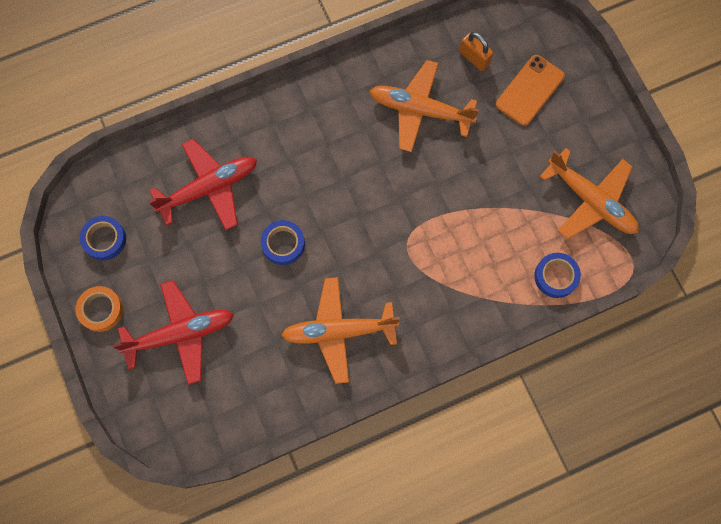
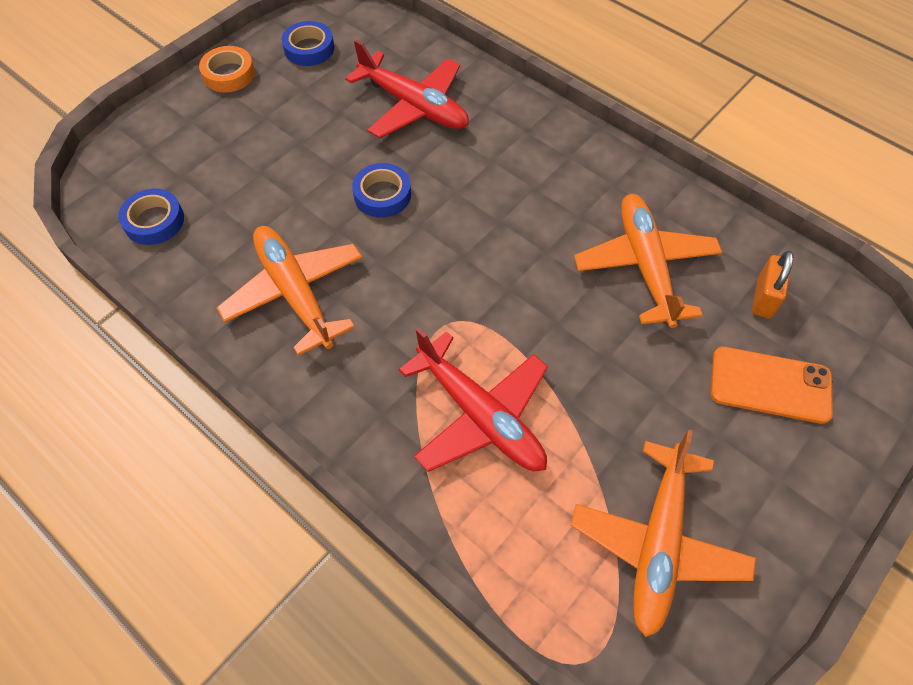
camera: 65 degrees right, 15 degrees down
(180, 334) = (228, 146): red plane -> red plane (480, 415)
(556, 276) = (505, 538): blue tape -> blue tape (154, 221)

